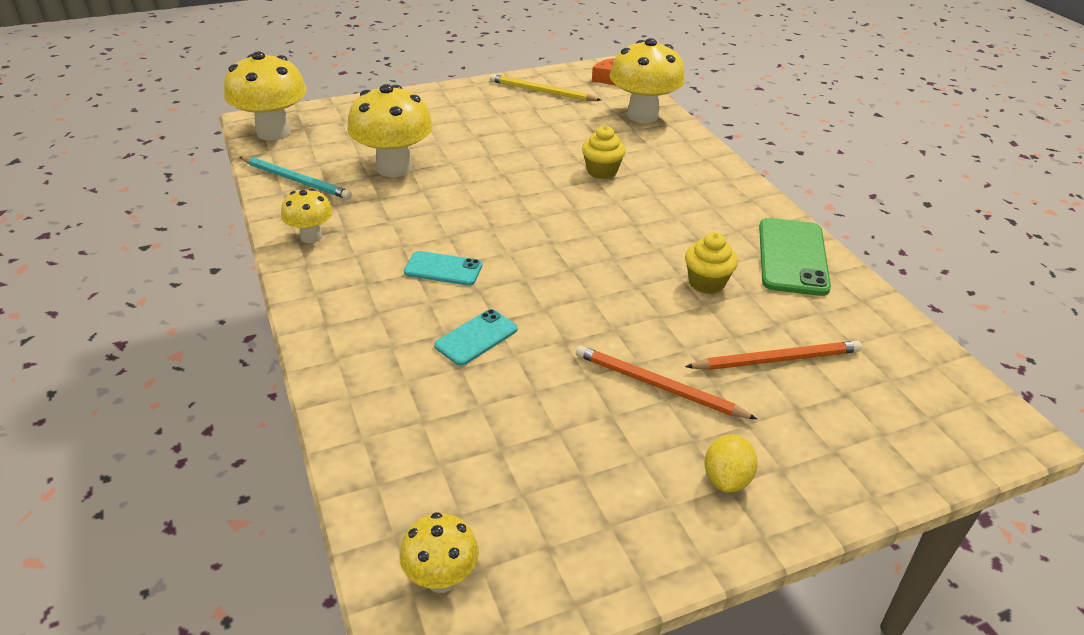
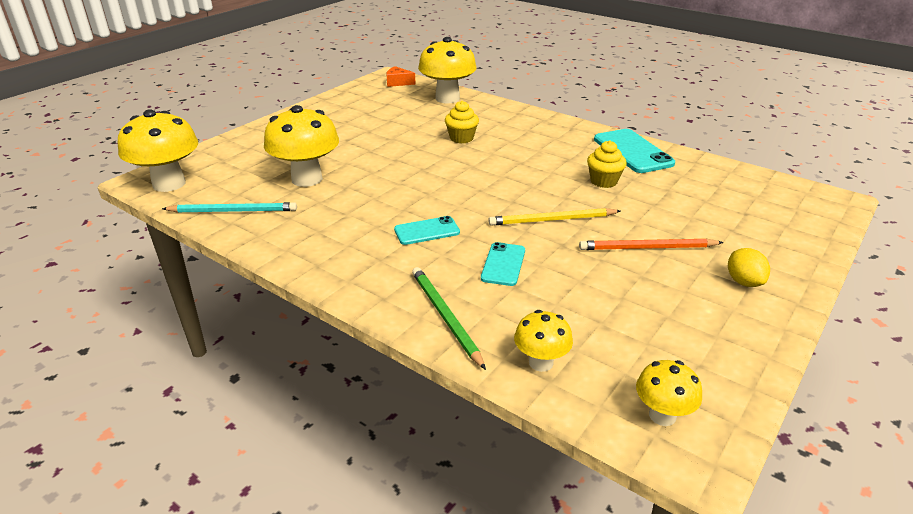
camera: 30 degrees left, 5 degrees down
(311, 236) = (296, 245): yellow mushroom -> yellow mushroom (541, 362)
(358, 369) = (445, 317): none -> green pencil
(542, 91) = (359, 101): yellow pencil -> yellow pencil (552, 220)
(777, 359) = (691, 208): orange pencil -> none
(792, 257) = (632, 151): green phone -> turquoise phone

